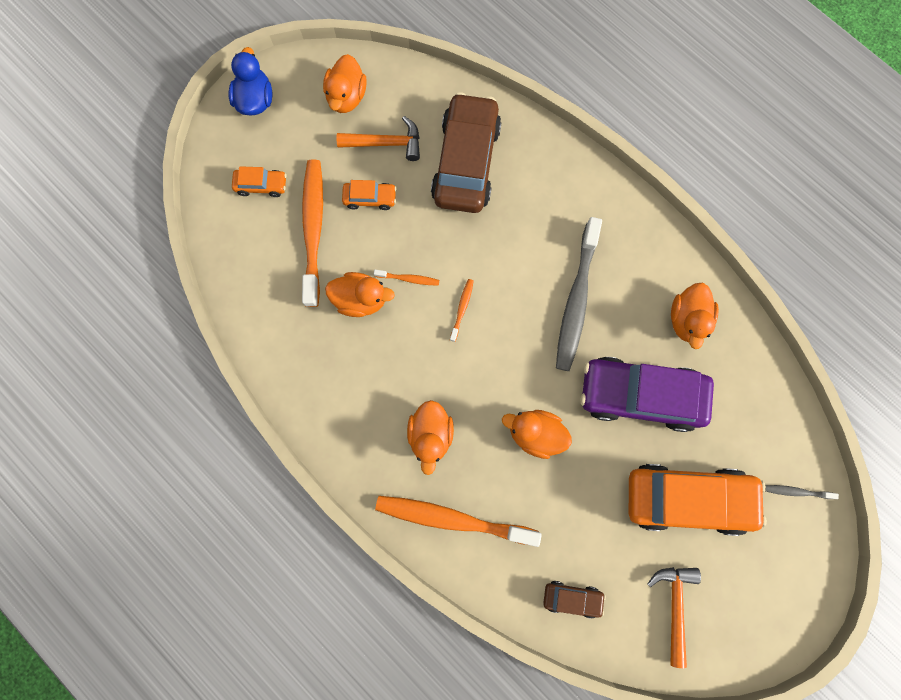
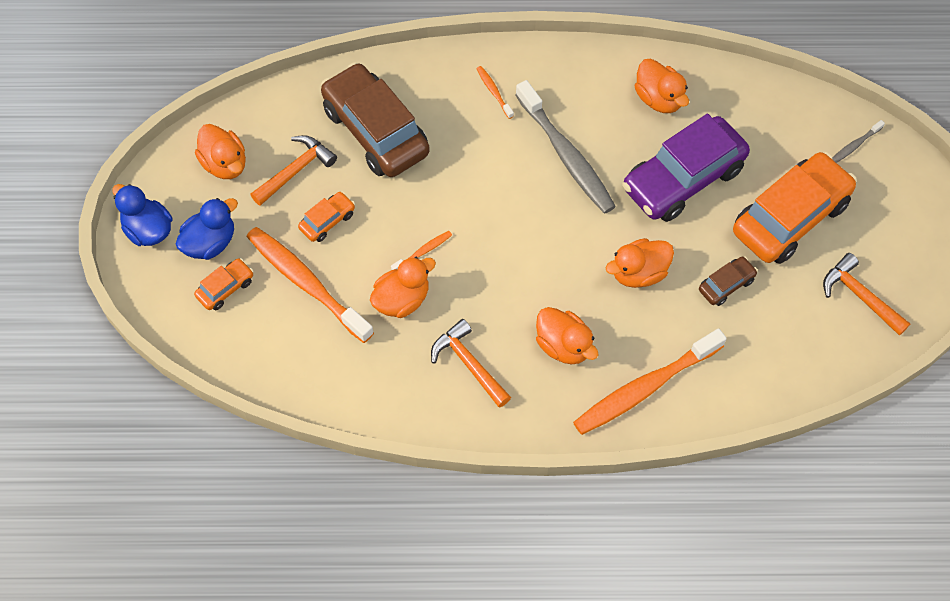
camera: 45 degrees left, 15 degrees down
(283, 144) = (210, 242): none -> blue duck
(357, 386) = (468, 363): none -> orange hammer
(462, 309) = (488, 236): orange toothbrush -> orange toothbrush (494, 92)
(572, 598) = (787, 358): brown car -> brown car (726, 284)

